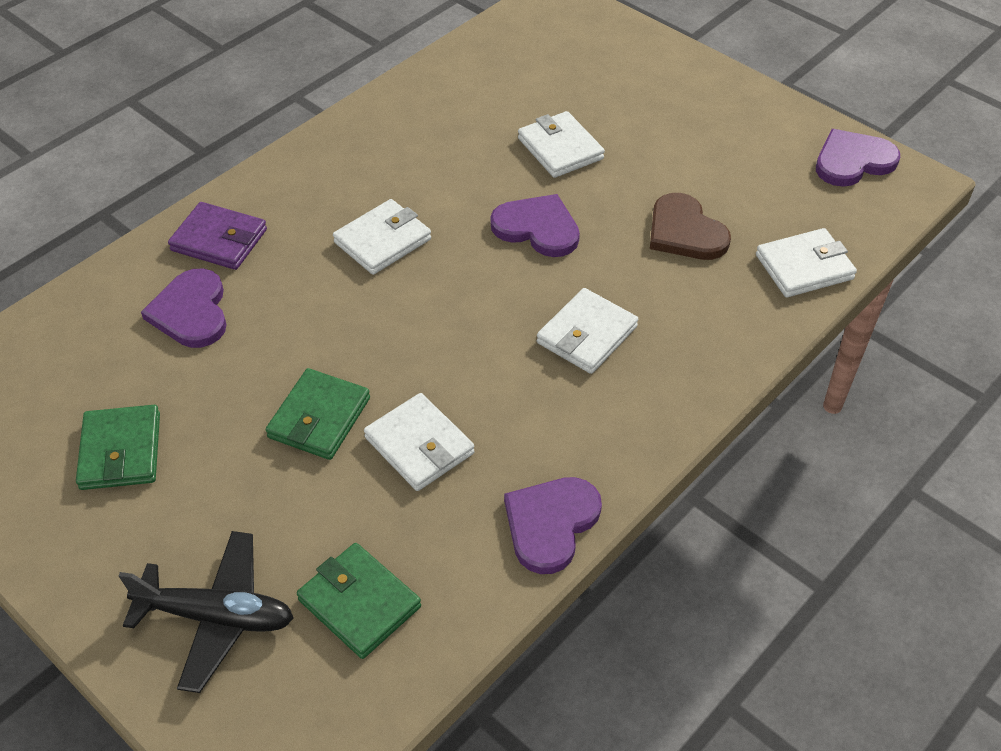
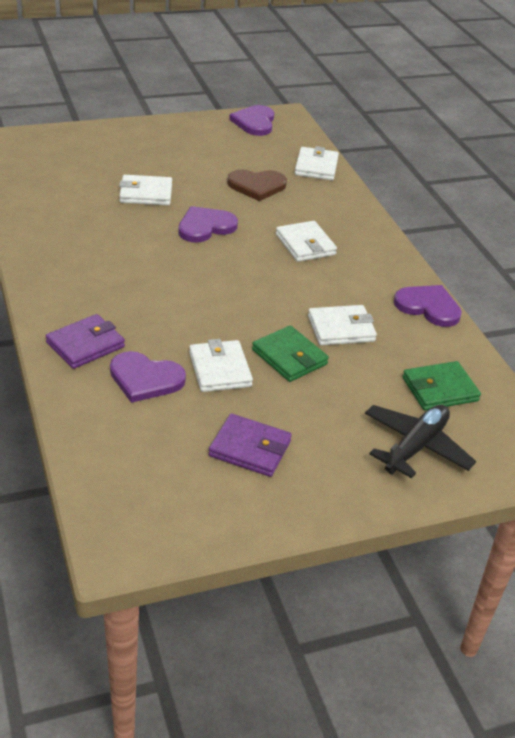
camera: 65 degrees left, 10 degrees down
(120, 451) = (250, 449): green wallet -> purple wallet
(383, 241) = (158, 281): white wallet -> white wallet (220, 369)
(550, 524) = (428, 307): purple heart -> purple heart turned 150 degrees clockwise

